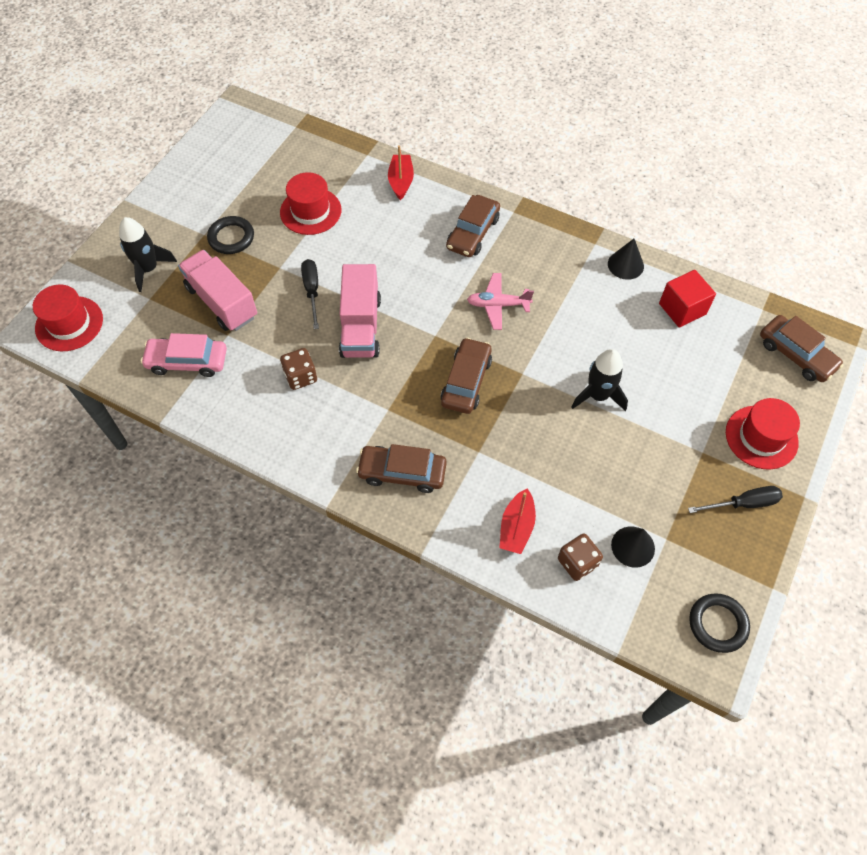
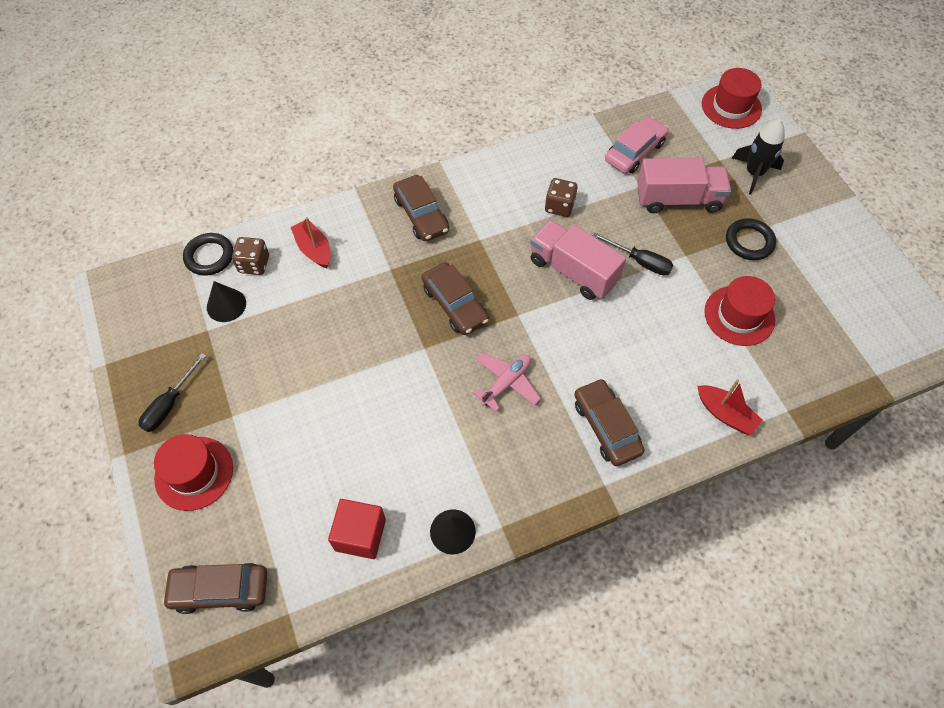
camera: 130 degrees right, 0 degrees up
(402, 472) = (421, 215): brown car -> brown car turned 105 degrees clockwise
(598, 395) = (352, 385): black rocket -> none
(717, 624) = (129, 309): black ring -> black ring (209, 256)

